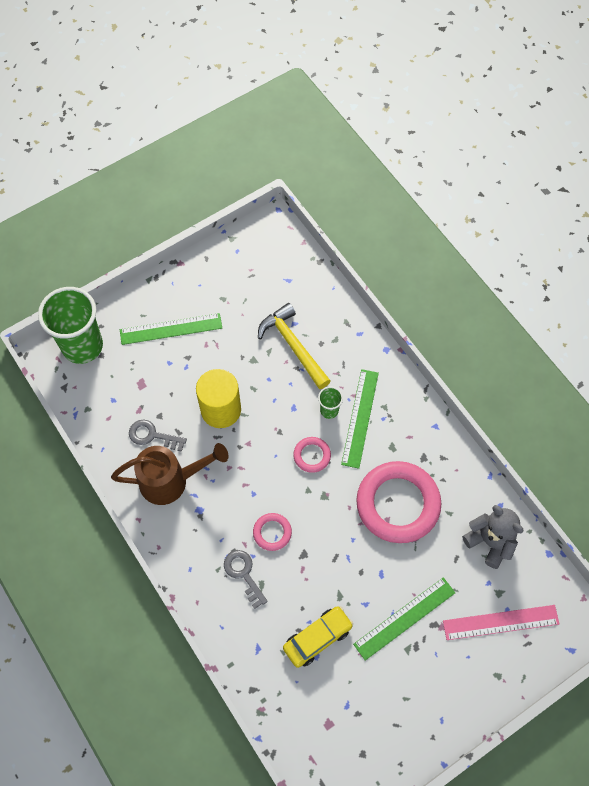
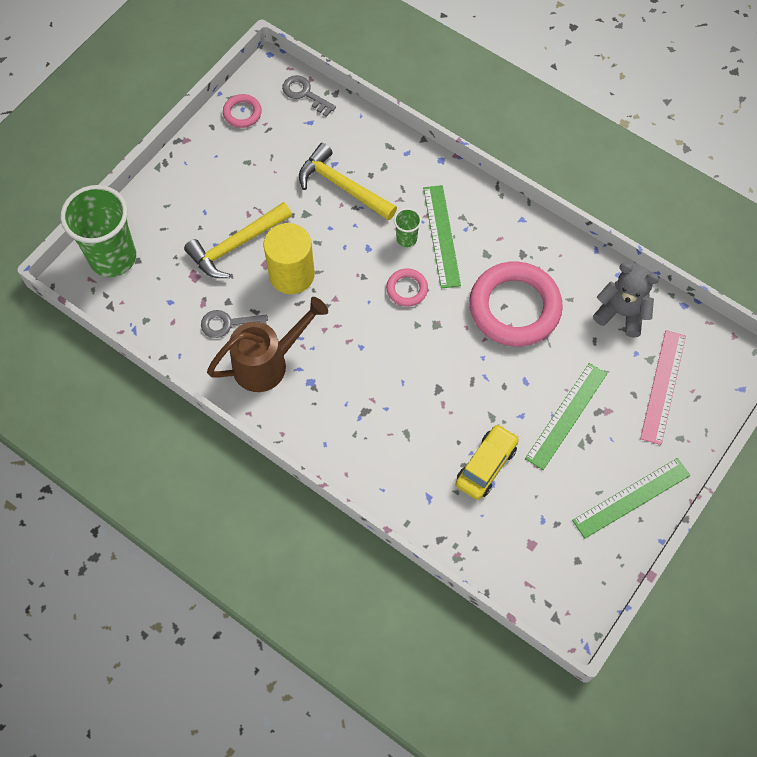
camera: 20 degrees left, 0 degrees up
(171, 329) = (203, 210): green ruler -> green ruler (631, 498)
(185, 368) = (236, 245): none -> yellow hammer
(243, 574) = (384, 429): grey key -> grey key (305, 94)
(272, 532) = (397, 378): pink ring -> pink ring (242, 113)
(500, 622) = (663, 386): pink ruler -> pink ruler turned 45 degrees counterclockwise

